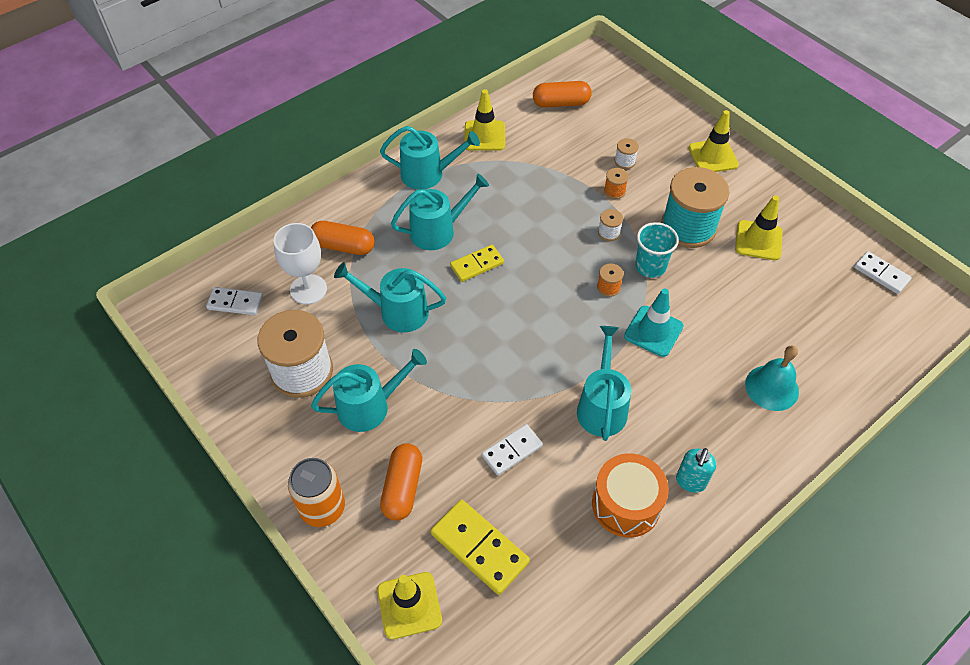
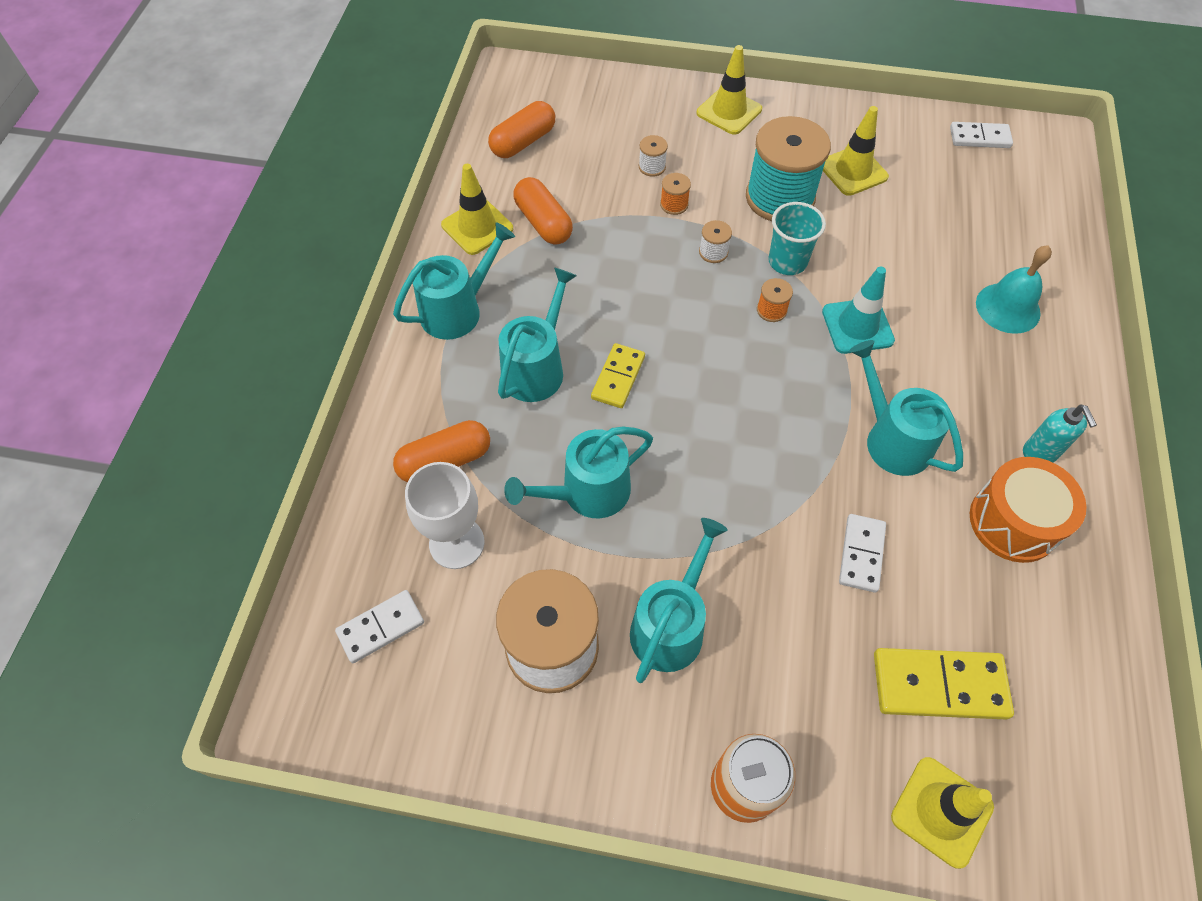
camera: 40 degrees left, 5 degrees up
(402, 488) = (800, 687): orange capsule -> orange capsule (543, 222)

